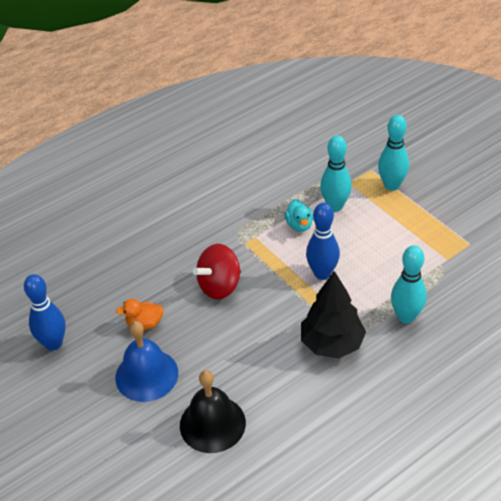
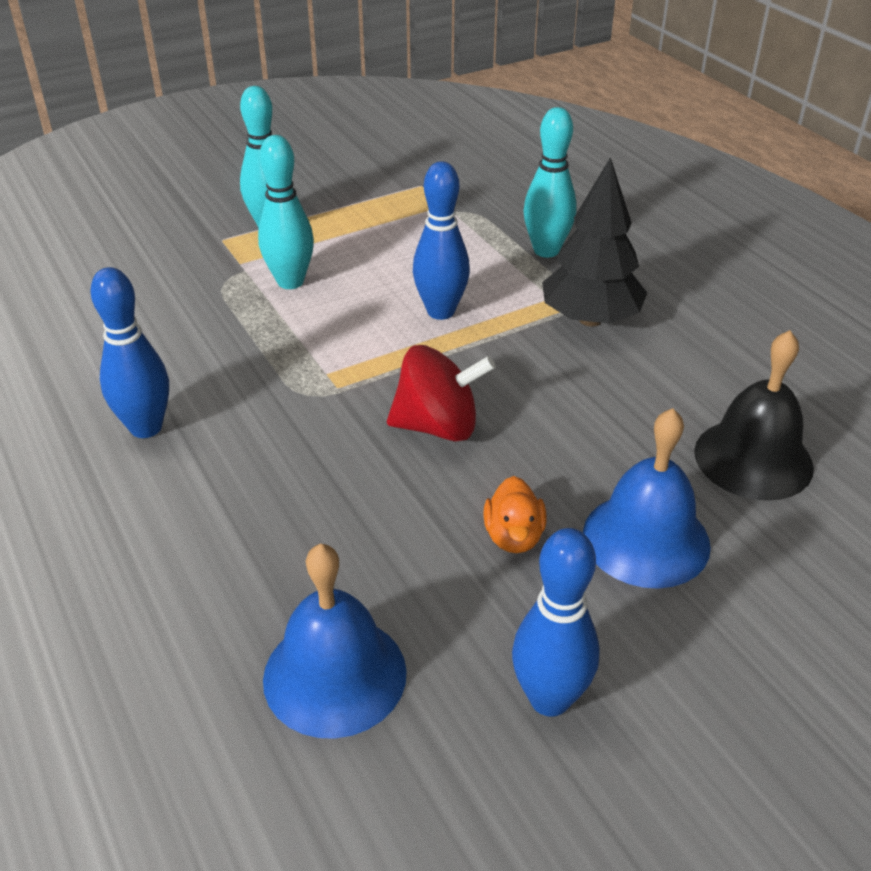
camera: 85 degrees left, 5 degrees down
(65, 275) = (335, 675): none -> blue bell
(203, 184) = (146, 428): none -> blue bowling pin
(219, 286) = (438, 426): red spinning top -> red spinning top turned 60 degrees counterclockwise
(299, 225) = (319, 322): turquoise duck -> none

